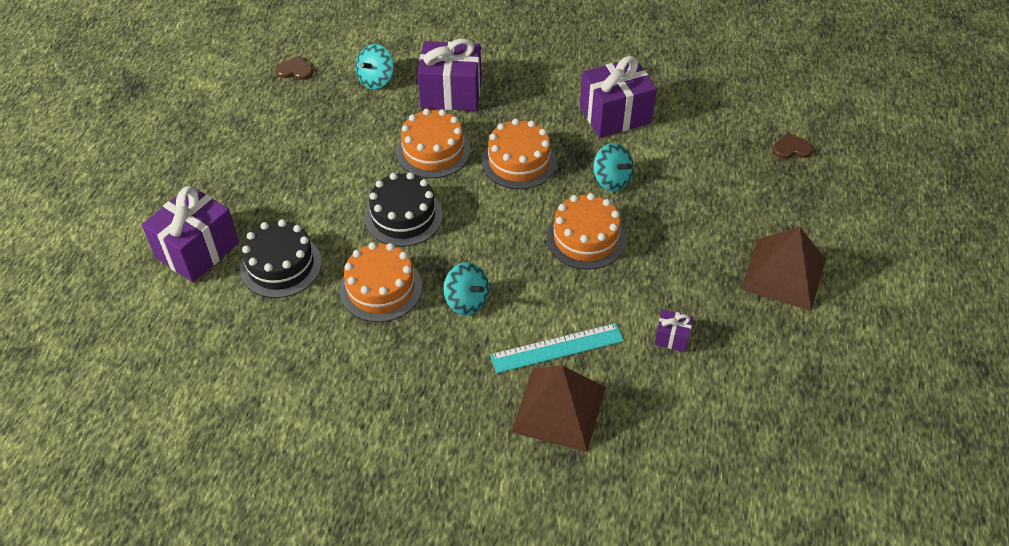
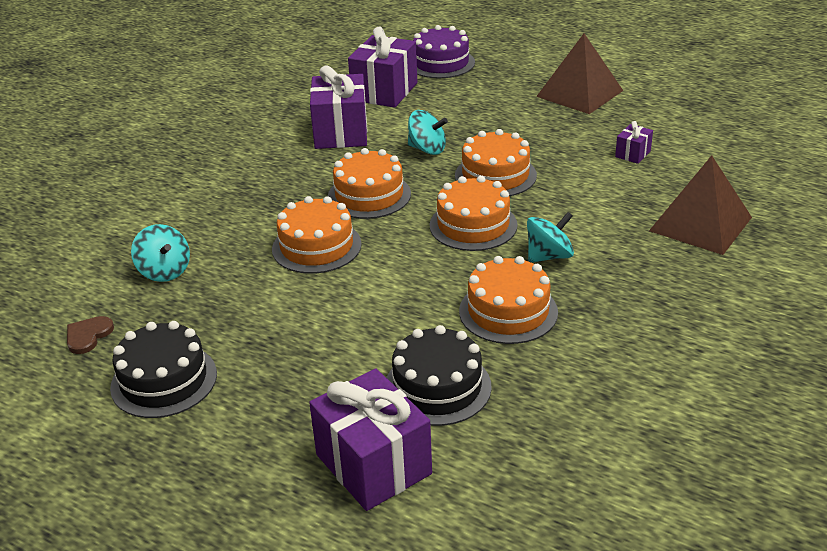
camera: 70 degrees left, 15 degrees down
(403, 216) = (406, 281): black cake -> black cake (164, 380)
(451, 93) = (233, 221): purple gift -> purple gift (384, 92)
(497, 240) = (473, 225): none -> orange cake
(557, 348) = (627, 213): turquoise ruler -> none
(612, 180) = (427, 149): turquoise spinning top -> turquoise spinning top turned 45 degrees clockwise
(791, 148) = (441, 63): brown heart -> purple cake

